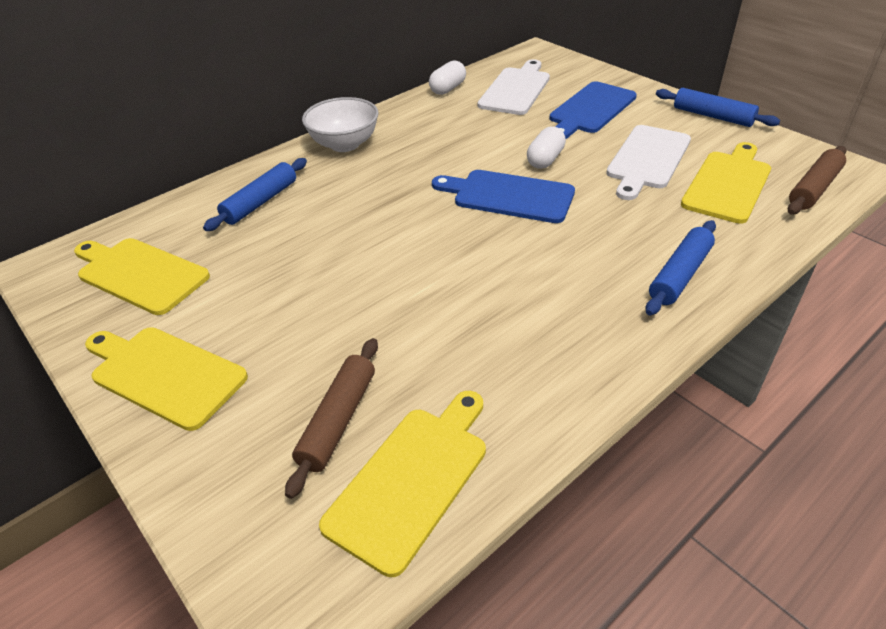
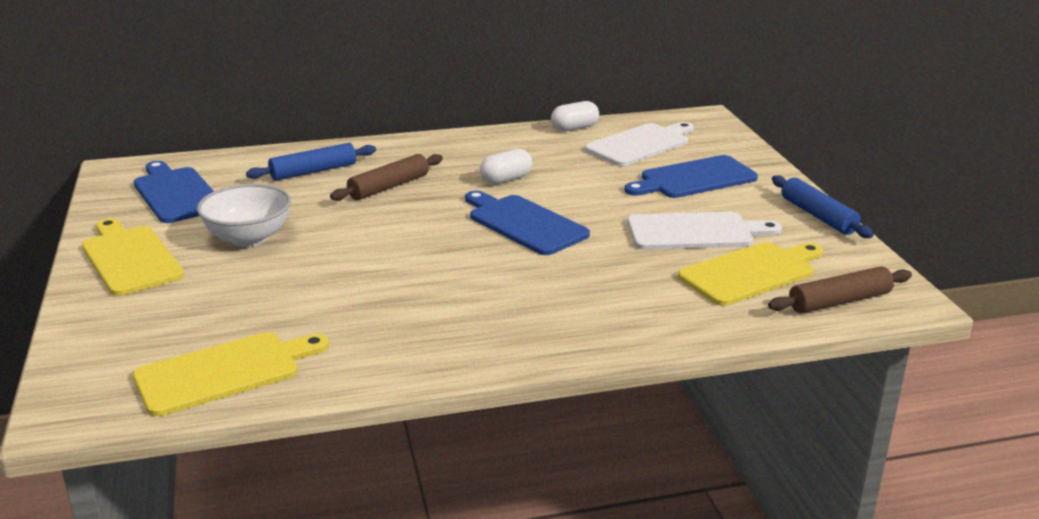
camera: 25 degrees right, 15 degrees down
(139, 274) = (176, 193): yellow cutting board -> blue cutting board
(338, 420) = (214, 323): brown rolling pin -> brown rolling pin (389, 187)
(344, 144) = (429, 148): white bowl -> white bowl (248, 238)
(545, 160) = (594, 206): white capsule -> white capsule (506, 179)
(647, 159) = (695, 232): white cutting board -> white cutting board turned 150 degrees counterclockwise
(680, 275) = (603, 323): blue rolling pin -> none

